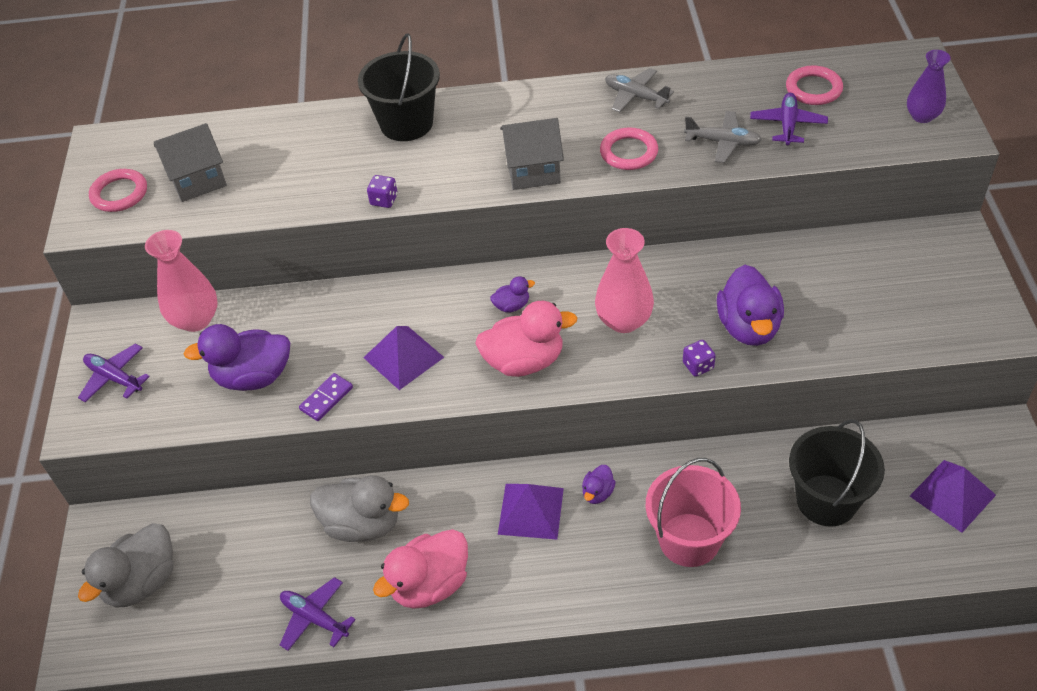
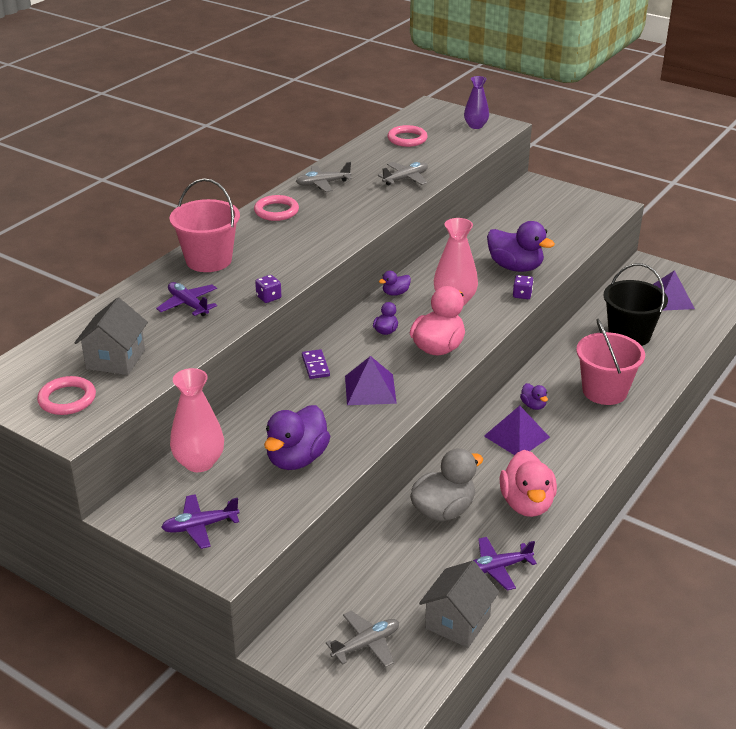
camera: 55 degrees left, 15 degrees down
(142, 582) = (366, 644): grey duck -> grey plane
(326, 399) = (363, 435): purple domino -> purple domino (315, 366)
(406, 123) = (208, 260): black bucket -> pink bucket
(533, 170) = (330, 239): grey house -> grey house (457, 622)
(587, 269) = (395, 293): none -> purple duck
(629, 152) = (366, 206): pink ring -> pink ring (276, 211)
(787, 125) = (422, 157): purple plane -> purple plane (188, 304)

